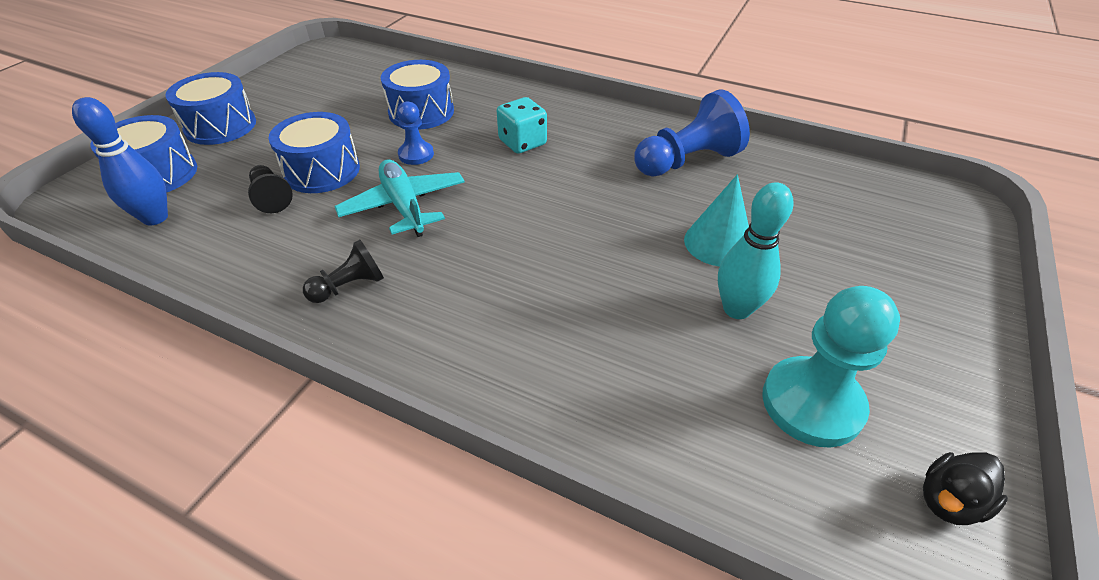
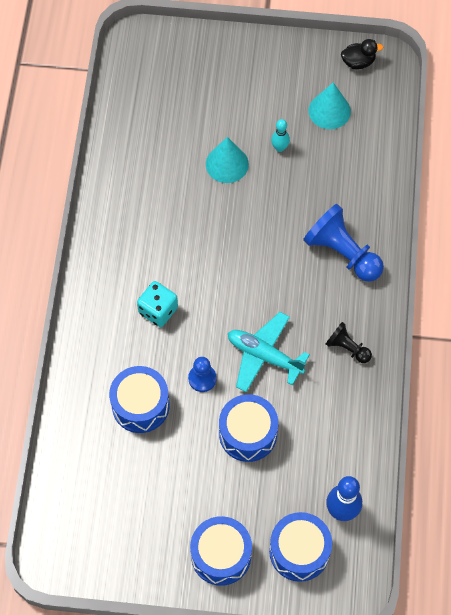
camera: 110 degrees left, 20 degrees up
(271, 198) = (291, 448): black pawn -> none
(404, 206) = (264, 356): turquoise plane -> turquoise plane turned 75 degrees clockwise
(687, 161) = (142, 195): blue pawn -> blue pawn (342, 253)
(736, 309) = (280, 148): turquoise bowling pin -> turquoise bowling pin, size x0.59
(812, 403) = (329, 111): turquoise pawn -> turquoise cone
(949, 501) = (358, 62): black duck -> black duck turned 45 degrees counterclockwise

